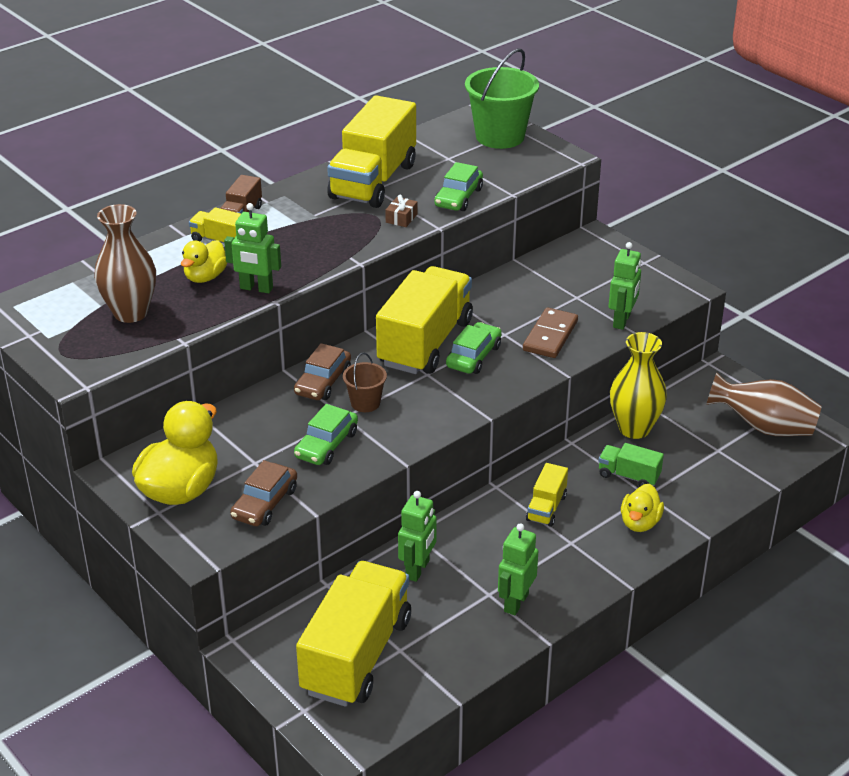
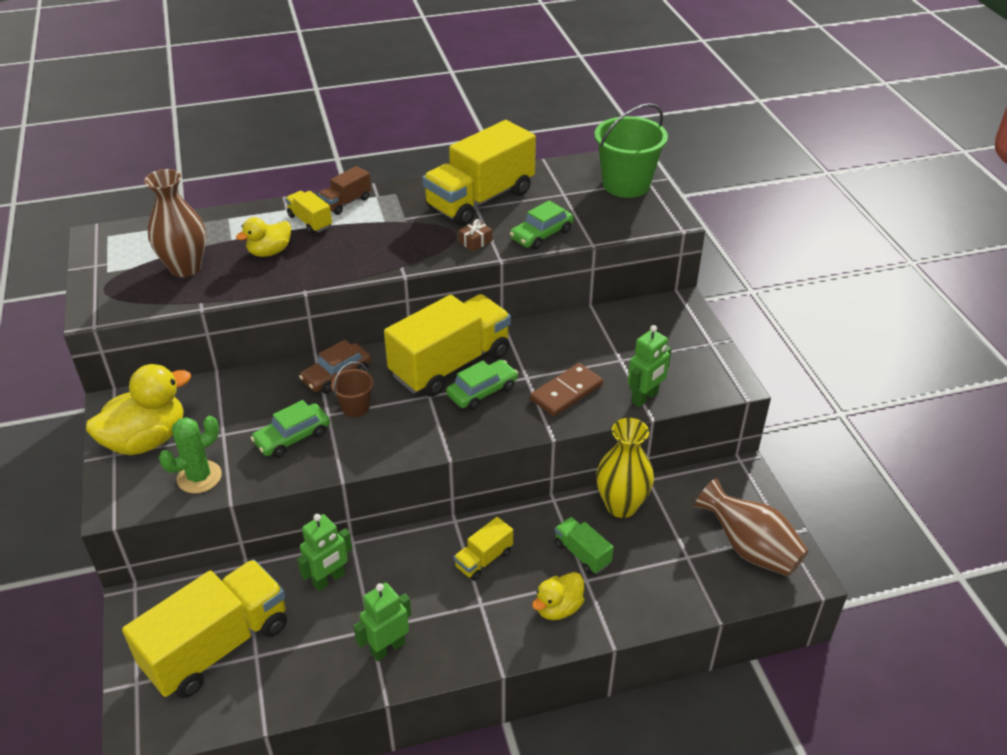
camera: 25 degrees right, 5 degrees up
(256, 288) = (300, 274): green robot -> none
(265, 503) = (199, 477): brown car -> green cactus

